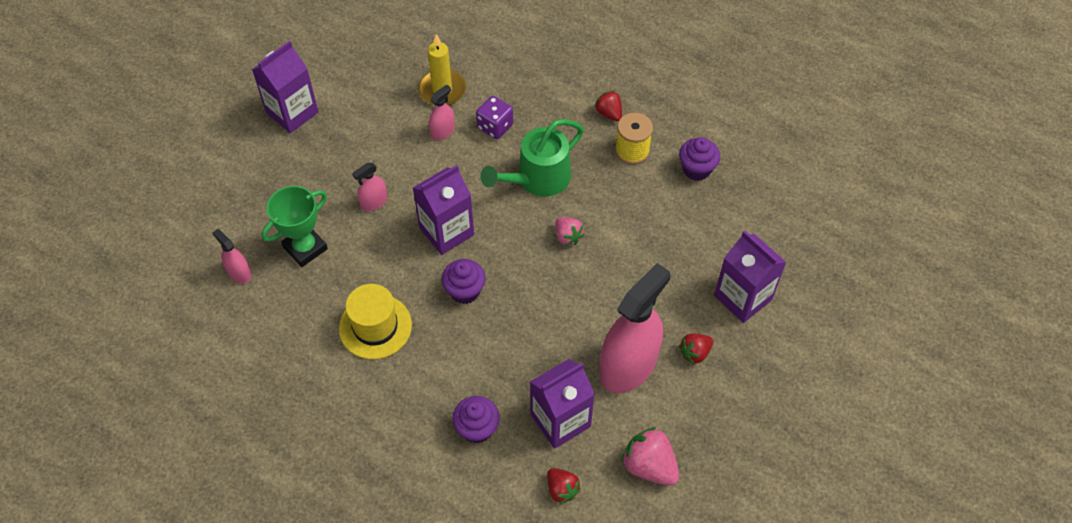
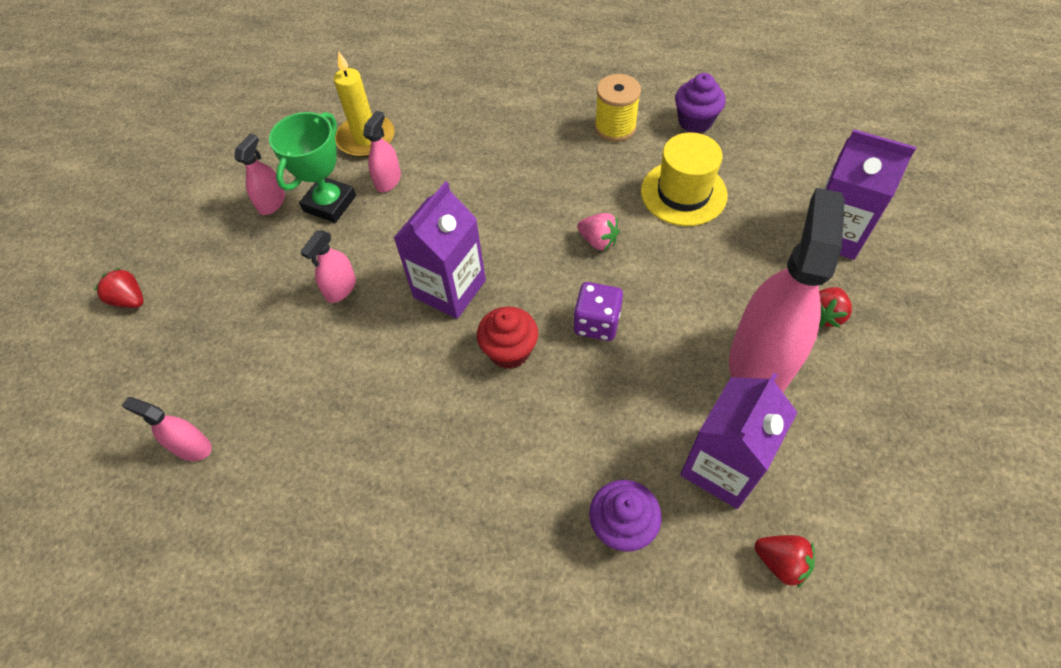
camera: 20 degrees left, 0 degrees up
(292, 112) = (189, 223): purple carton -> none
(305, 248) = (273, 378): green trophy -> green trophy (330, 203)
(354, 118) = (272, 202): none -> pink spray bottle
(375, 326) = (415, 443): yellow hat -> yellow hat (683, 193)
(465, 291) = (509, 351): purple cupcake -> red cupcake
(495, 126) = (447, 155): purple dice -> purple dice (596, 323)
(537, 179) = (527, 192): green watering can -> none
(609, 113) = (567, 100): red strawberry -> red strawberry (130, 300)
(649, 466) = (867, 478): pink strawberry -> none

